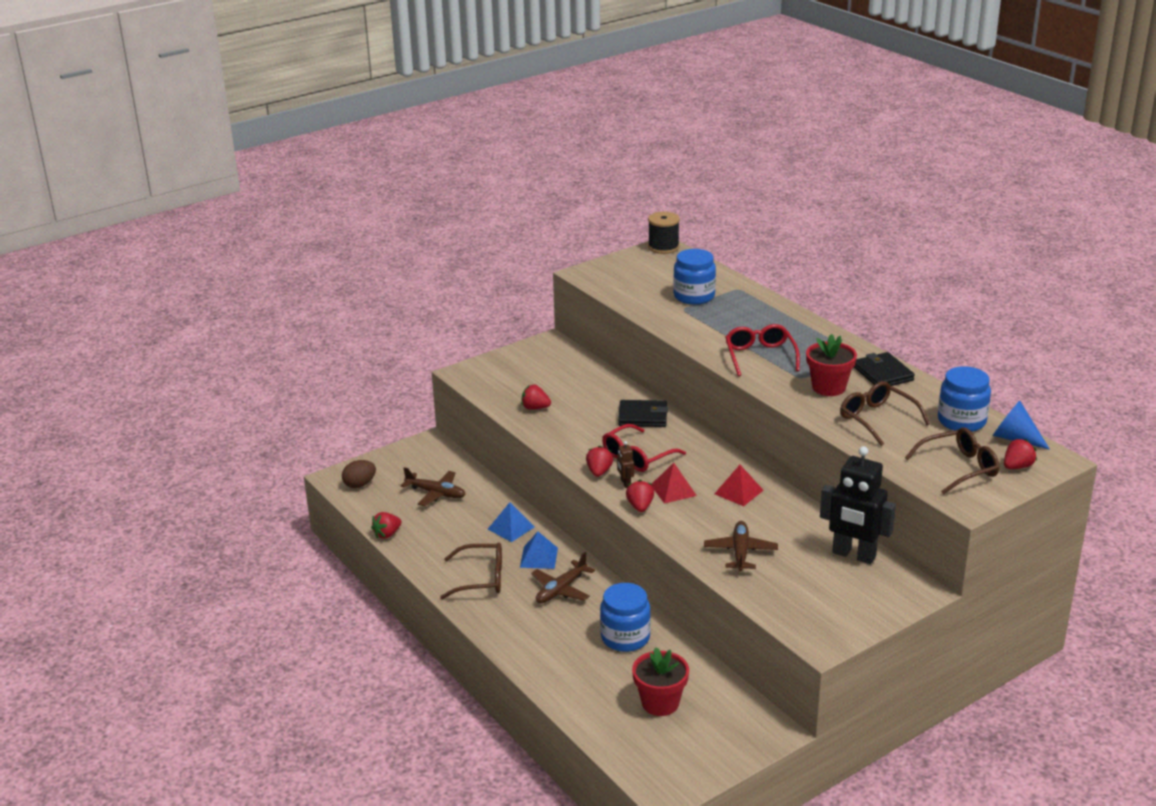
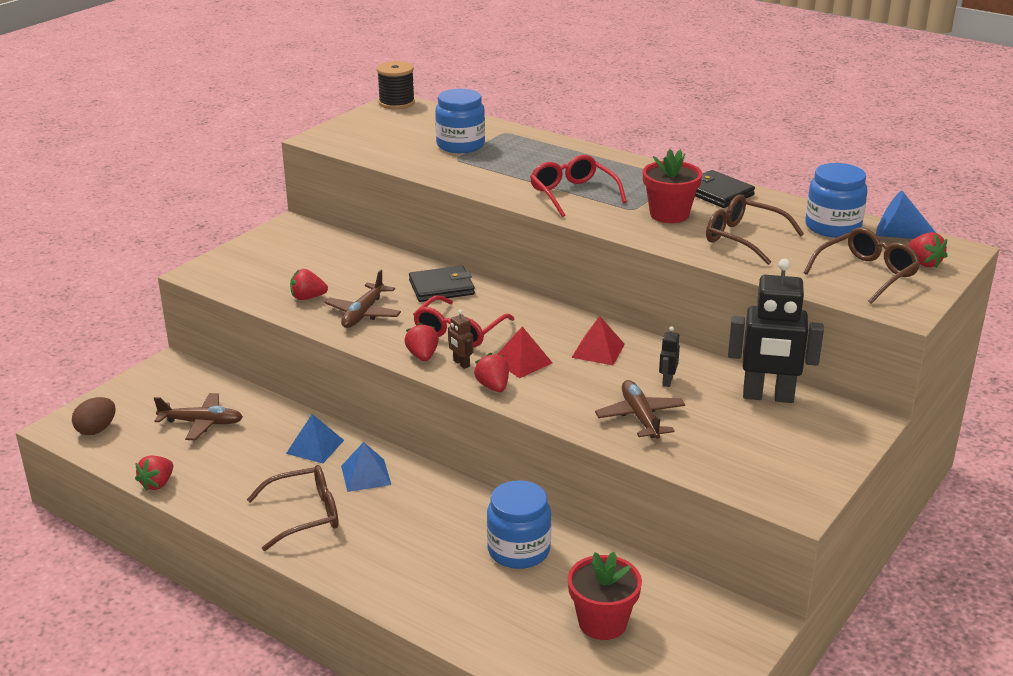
camera: 20 degrees left, 0 degrees up
(561, 589) = (412, 508): brown plane -> brown plane (363, 313)
(779, 527) = (667, 381): none -> black robot
(1017, 466) = (924, 263): red strawberry -> red strawberry turned 120 degrees clockwise

